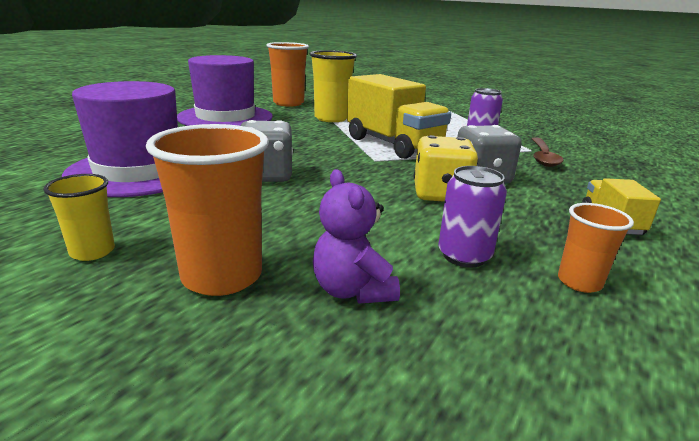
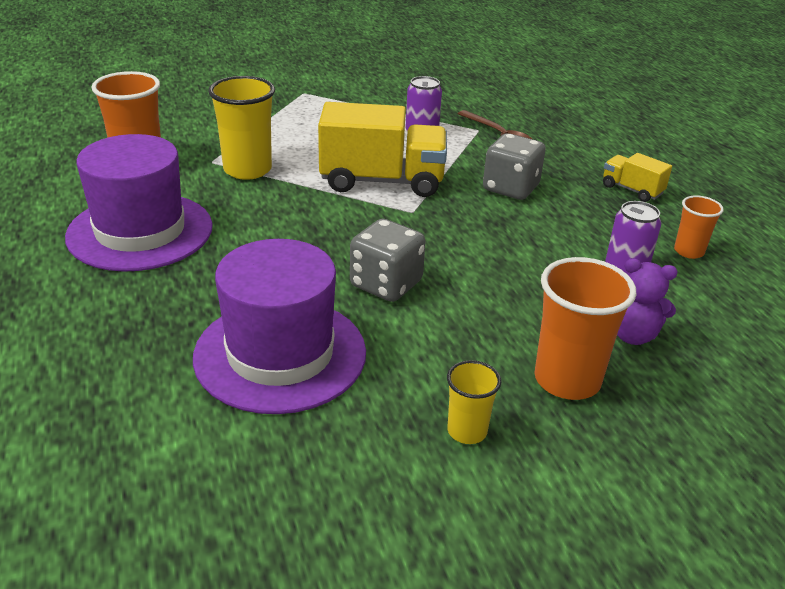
camera: 50 degrees left, 10 degrees up
(440, 194) = (522, 223): yellow dice -> none

